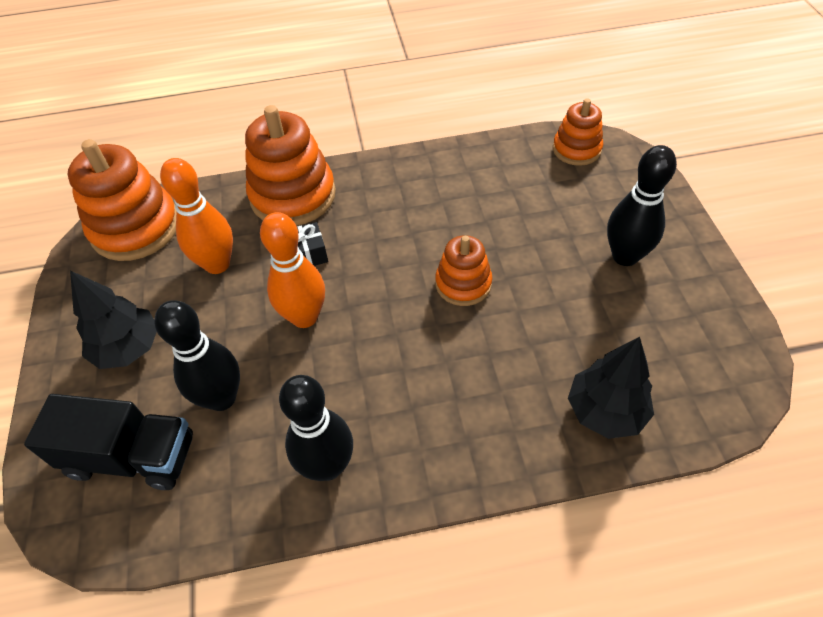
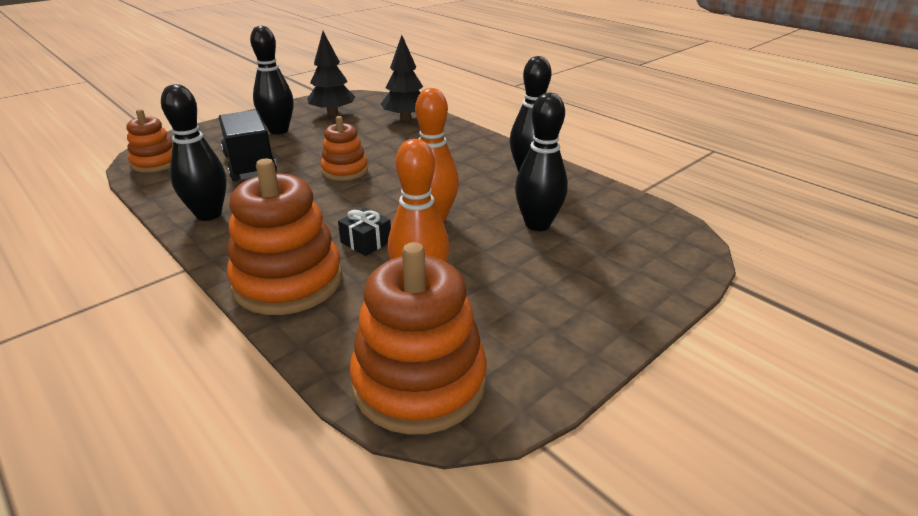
camera: 125 degrees left, 20 degrees down
(128, 348) = (557, 291): black tree -> black tree (332, 113)
(132, 456) = (622, 240): black truck -> black truck (250, 165)
(435, 170) = (209, 214): none -> black bowling pin

